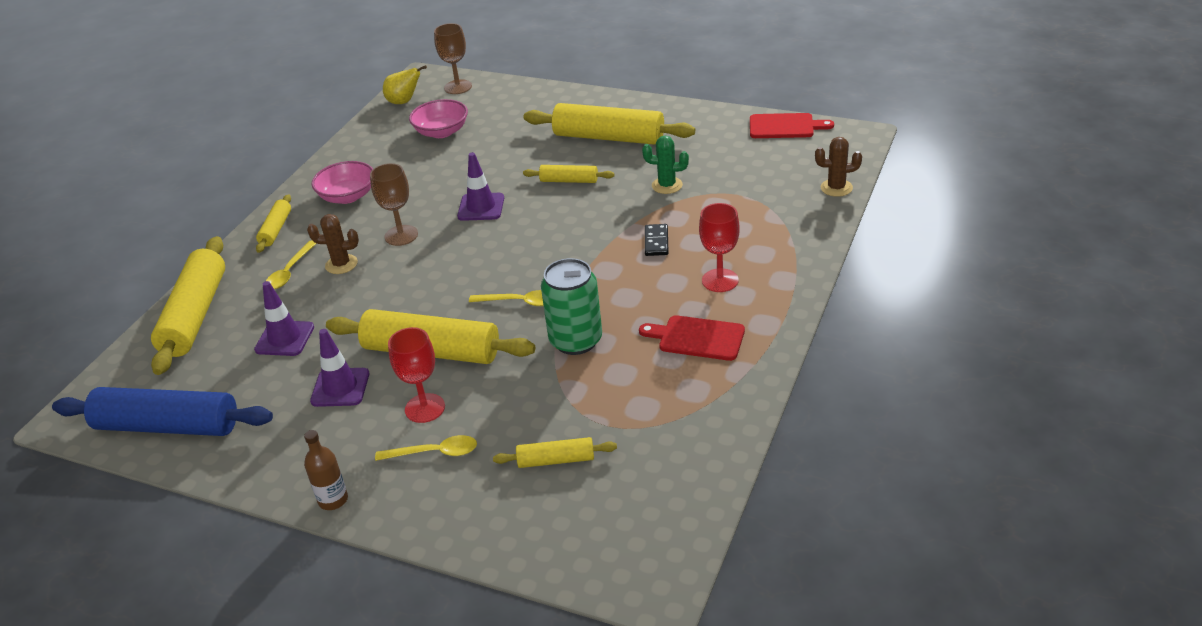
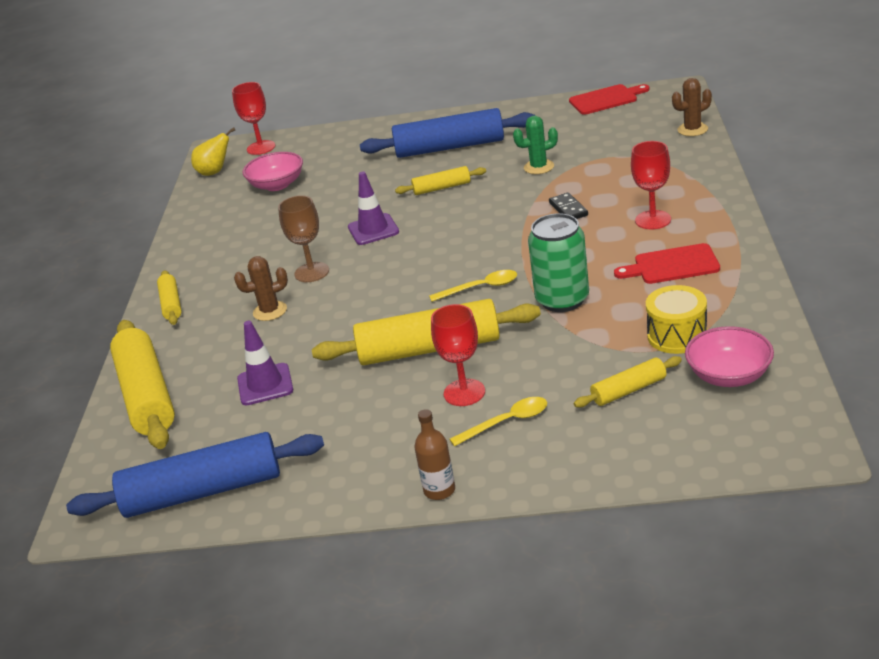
camera: 20 degrees left, 5 degrees down
(290, 271) = (219, 332): yellow spoon -> none
(340, 387) = (362, 404): purple traffic cone -> none
(348, 196) = (225, 258): pink bowl -> pink bowl (729, 375)
(458, 87) = (261, 148): brown goblet -> red goblet
(609, 137) = (449, 147): yellow rolling pin -> blue rolling pin
(641, 417) = (677, 336): none -> yellow drum

